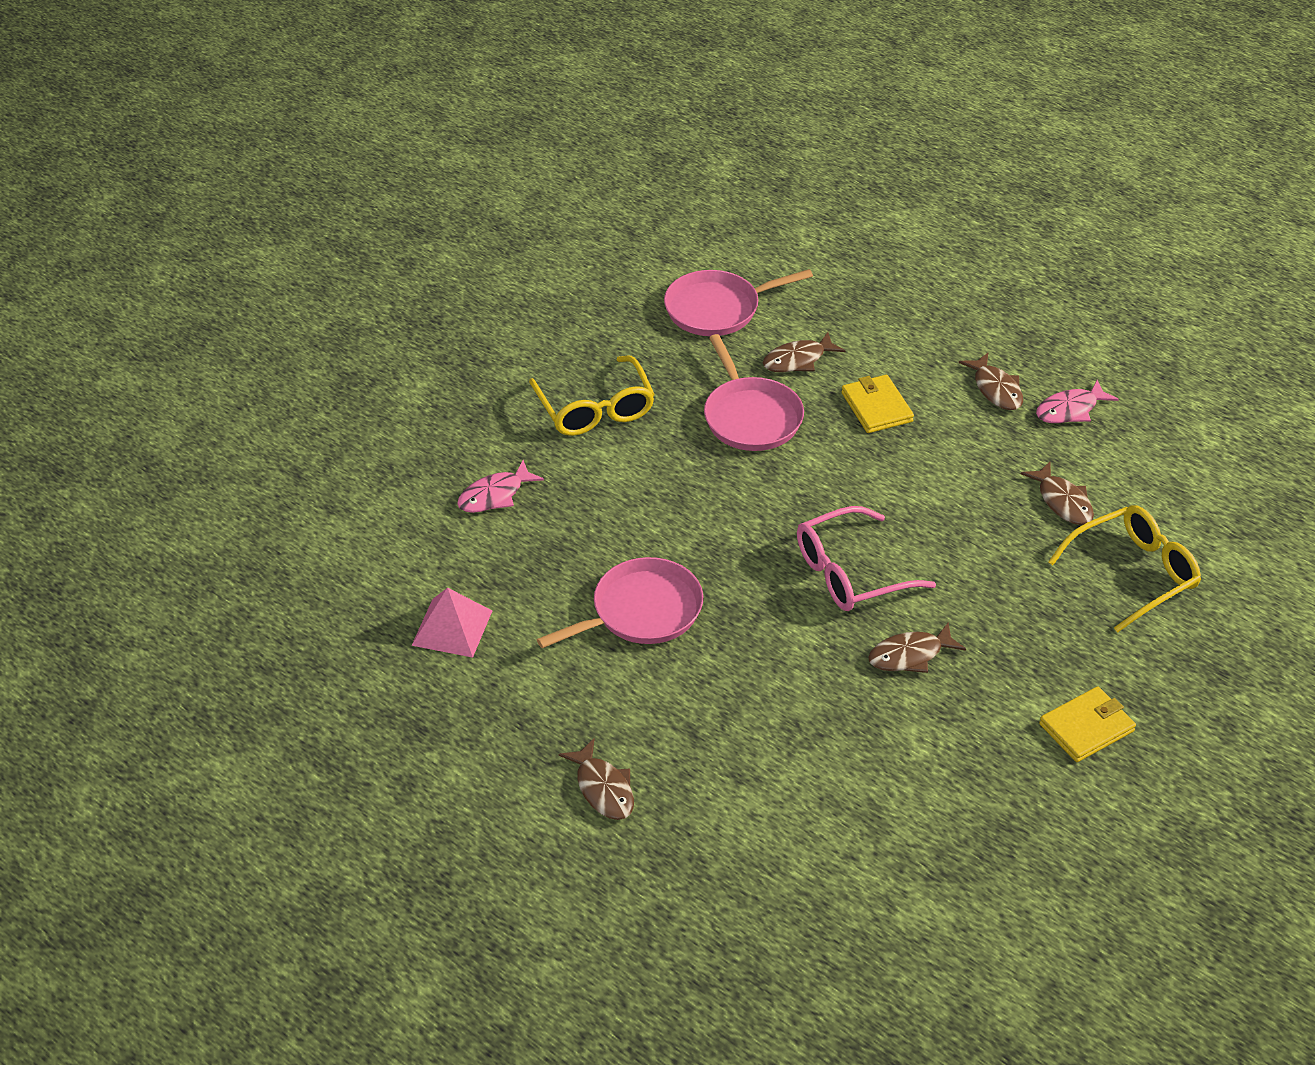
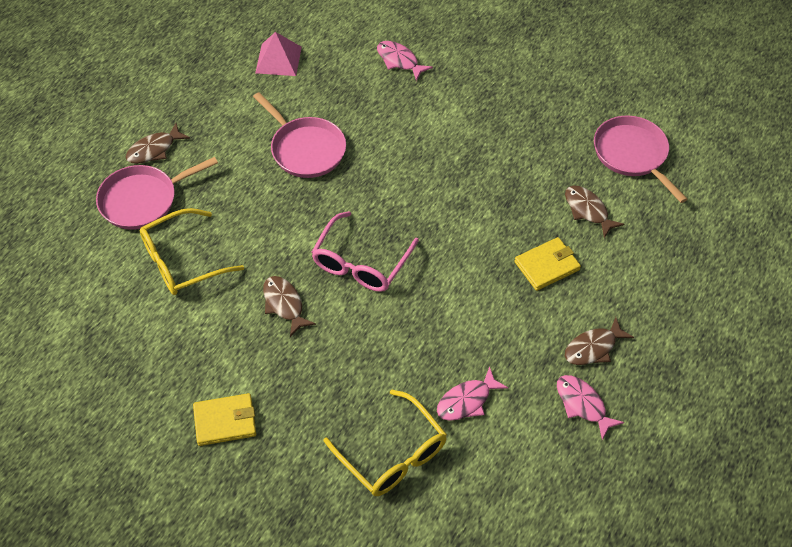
camera: 80 degrees right, 10 degrees up
(595, 409) = (498, 99): yellow glasses -> yellow glasses (182, 261)
(751, 417) = (513, 188): pink pan -> pink pan (142, 200)
(851, 573) = (361, 262): pink glasses -> pink glasses turned 120 degrees counterclockwise
(1063, 501) = (467, 401): brown fish -> pink fish
(1086, 727) = (225, 421): yellow wallet -> yellow wallet turned 60 degrees counterclockwise

